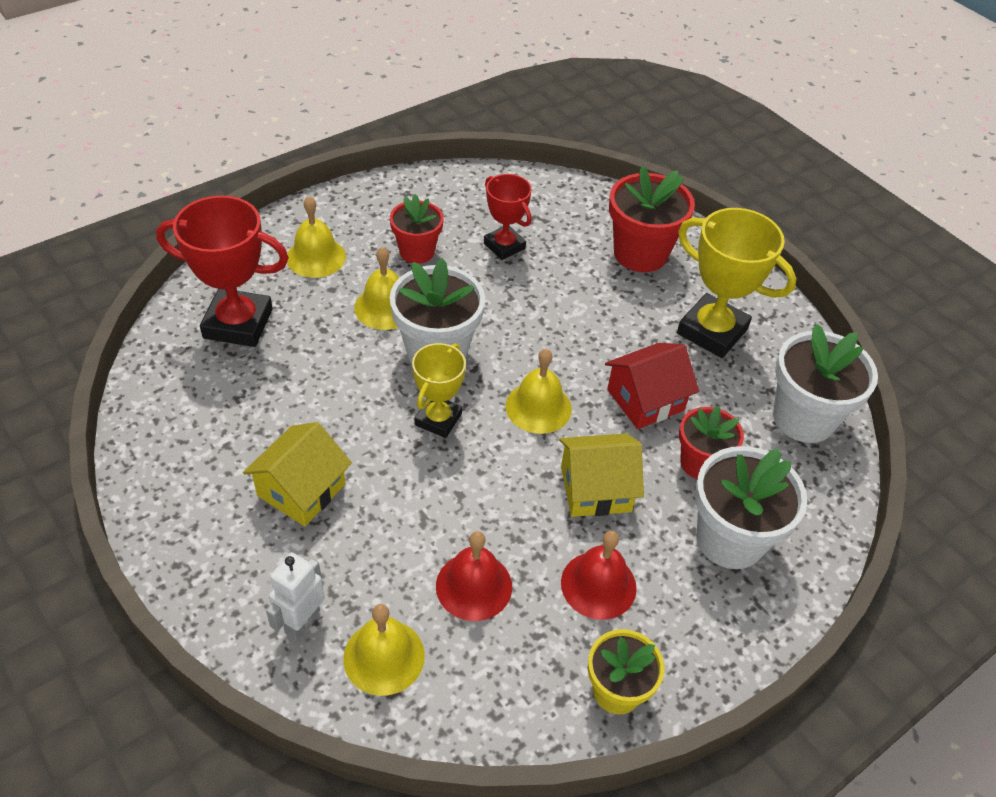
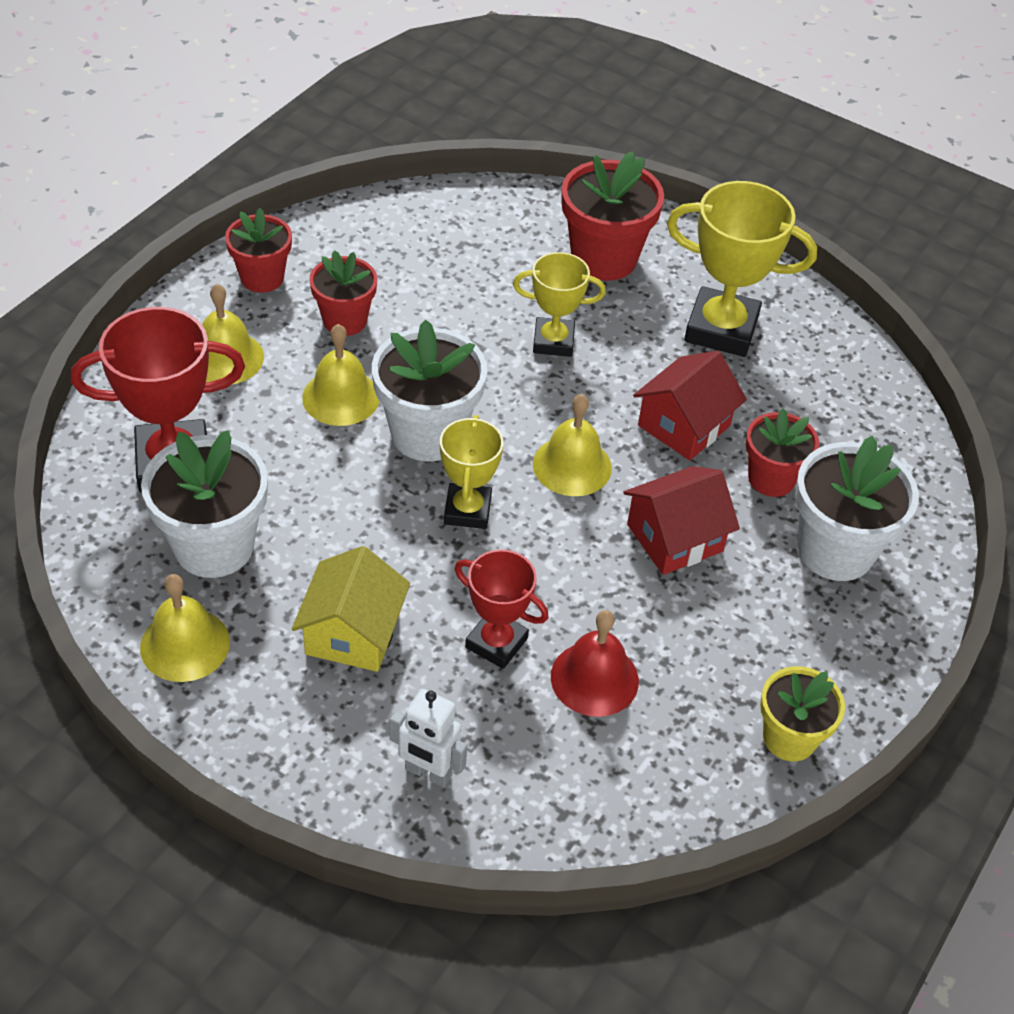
camera: 20 degrees left, 0 degrees up
(302, 621) = (428, 773): white robot -> white robot turned 75 degrees counterclockwise
(372, 206) = (262, 278): none -> red flower pot
(384, 656) = (535, 780): yellow bell -> yellow bell (185, 644)
(504, 246) = (444, 288): red trophy -> red trophy (496, 643)
(569, 307) = (553, 341): none -> yellow trophy
(595, 489) = (675, 538): yellow house -> red house
(598, 585) = (723, 637): red bell -> none
(803, 418) = (856, 400): white flower pot -> white flower pot (214, 546)

